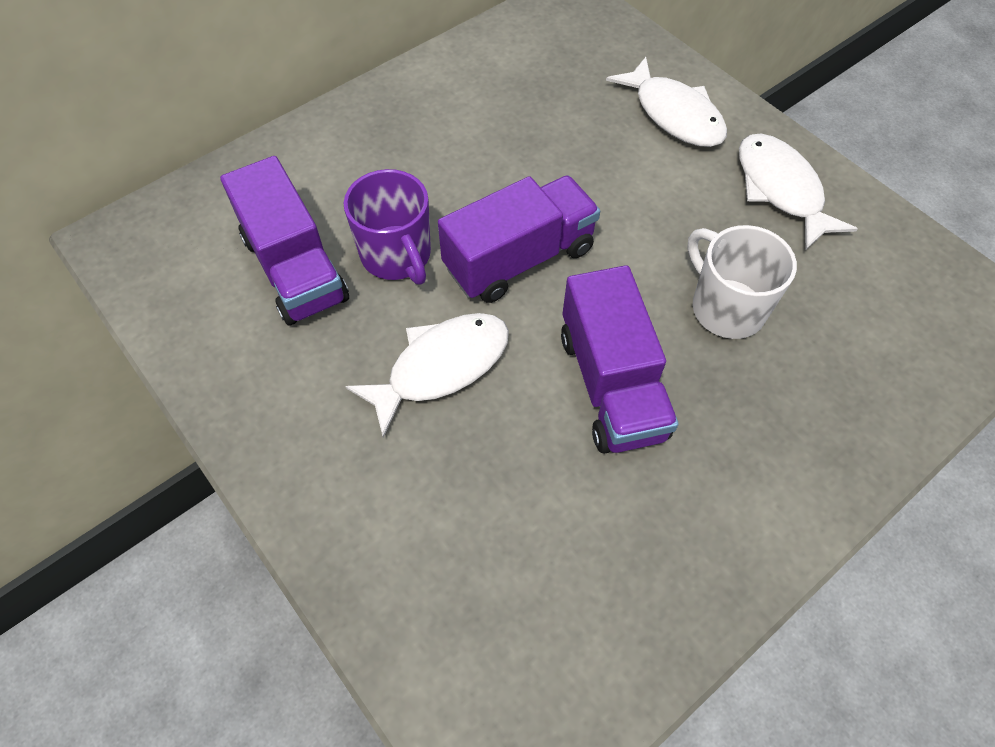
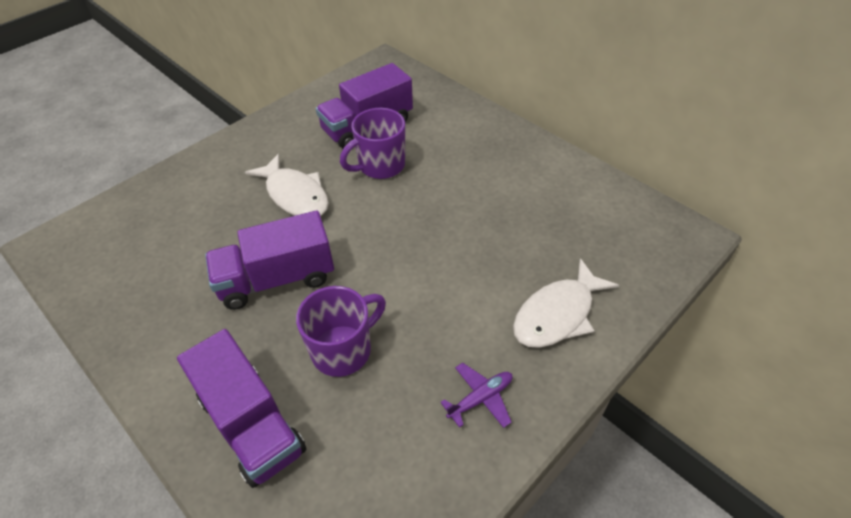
camera: 85 degrees right, 10 degrees down
(519, 259) = (383, 224): purple truck -> purple truck (251, 424)
(726, 307) = (343, 350): white mug -> purple mug
(780, 189) = (480, 398): white fish -> purple plane

